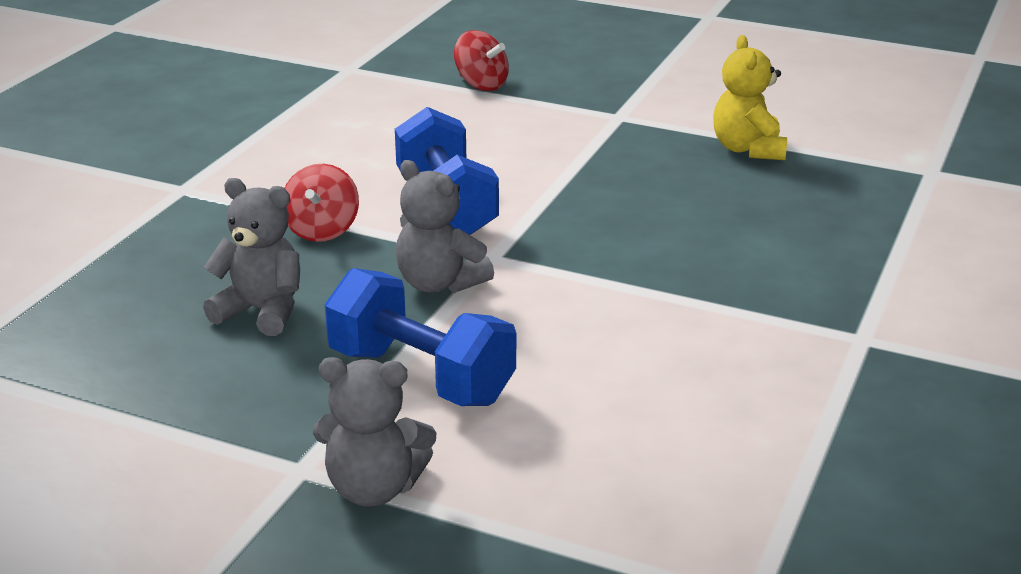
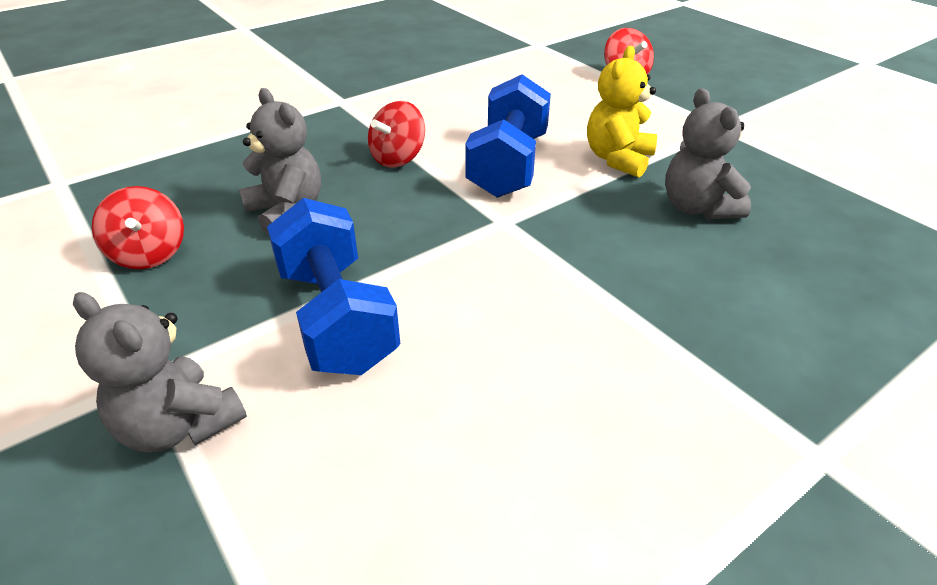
camera: 30 degrees right, 10 degrees up
(160, 390) = (149, 254): none -> red spinning top
(439, 283) = (438, 232): grey teddy bear -> grey teddy bear (697, 208)
(748, 149) = (826, 187): yellow teddy bear -> yellow teddy bear (618, 159)

